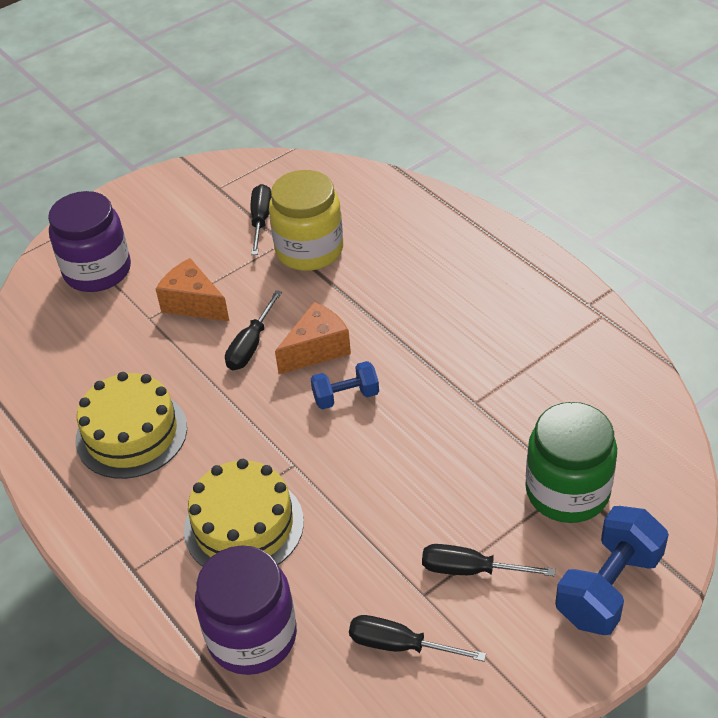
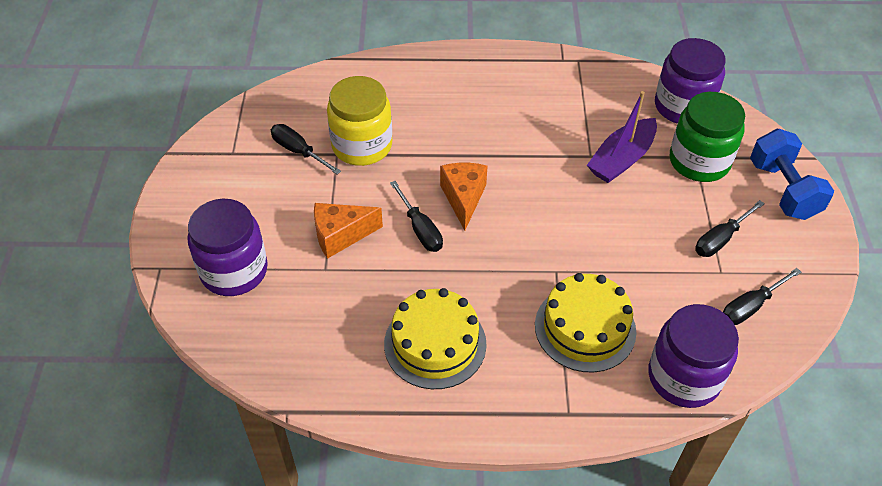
camera: 55 degrees left, 5 degrees up
(346, 396) = (522, 210): blue dumbbell -> none
(496, 428) = (621, 159): none -> purple boat
(637, 433) = (683, 107): none -> purple jar

